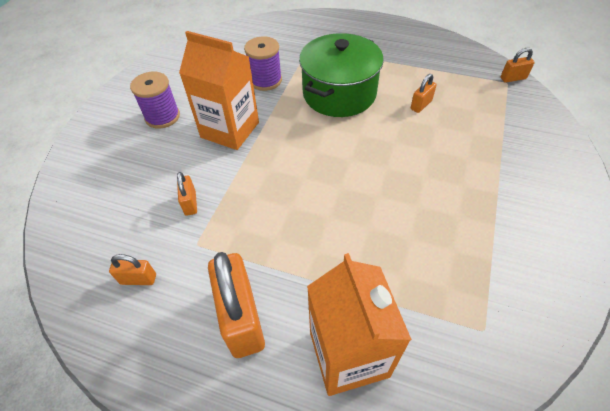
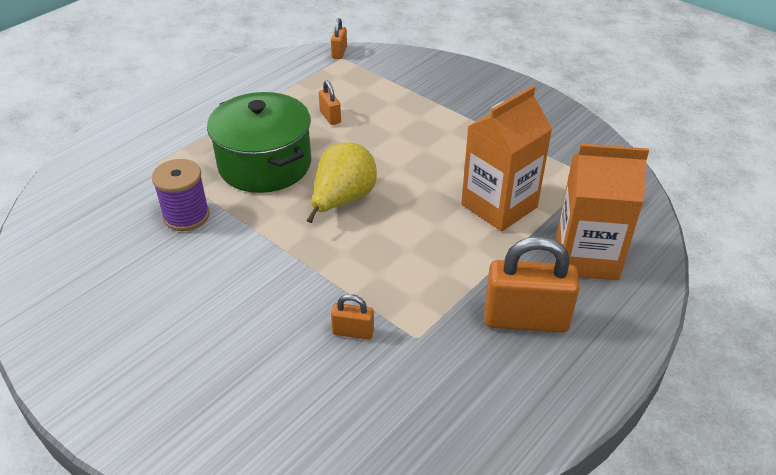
camera: 70 degrees left, 10 degrees down
(138, 279) = (440, 399): orange padlock -> none
(162, 117) = (171, 333): purple spool -> none
(230, 130) = (253, 270): orange carton -> orange carton (499, 206)
(325, 148) = (342, 200): none -> yellow pear

